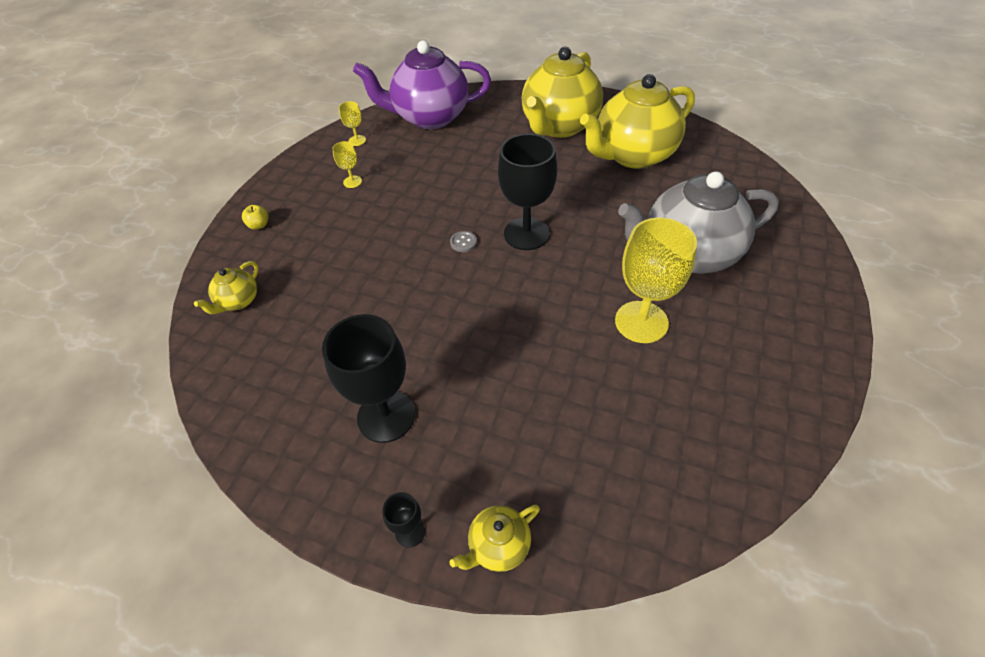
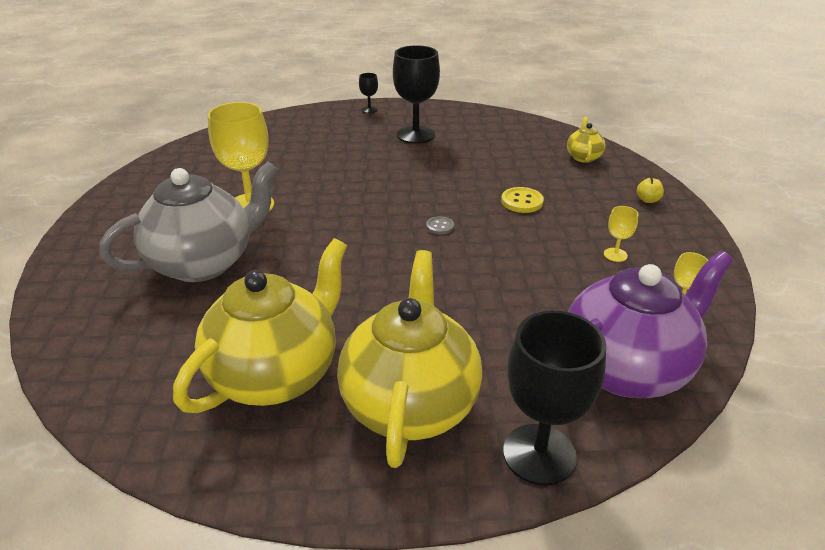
camera: 155 degrees right, 15 degrees down
(367, 253) = (522, 201): none -> yellow button
(498, 546) = (321, 114): yellow teapot -> none
(526, 234) = (381, 246): black goblet -> black goblet (539, 454)

